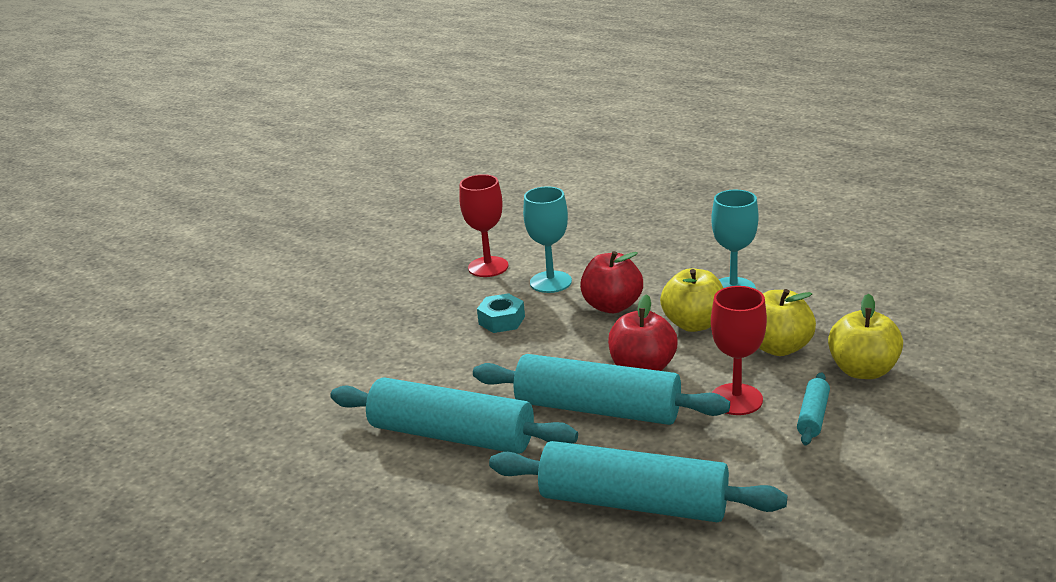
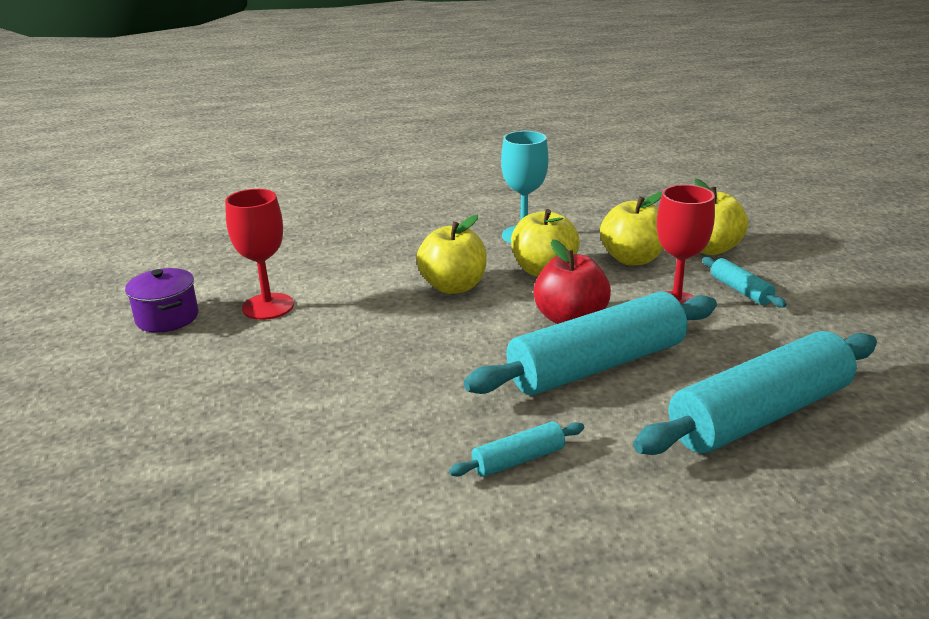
camera: 50 degrees left, 0 degrees up
(431, 249) = (167, 318): none -> purple pot
(452, 435) = (518, 459): turquoise rolling pin -> turquoise rolling pin, size x0.44
(502, 320) = (372, 342): turquoise nut -> none
(550, 282) = (359, 292): turquoise goblet -> none
(612, 306) = (453, 286): red apple -> yellow apple

